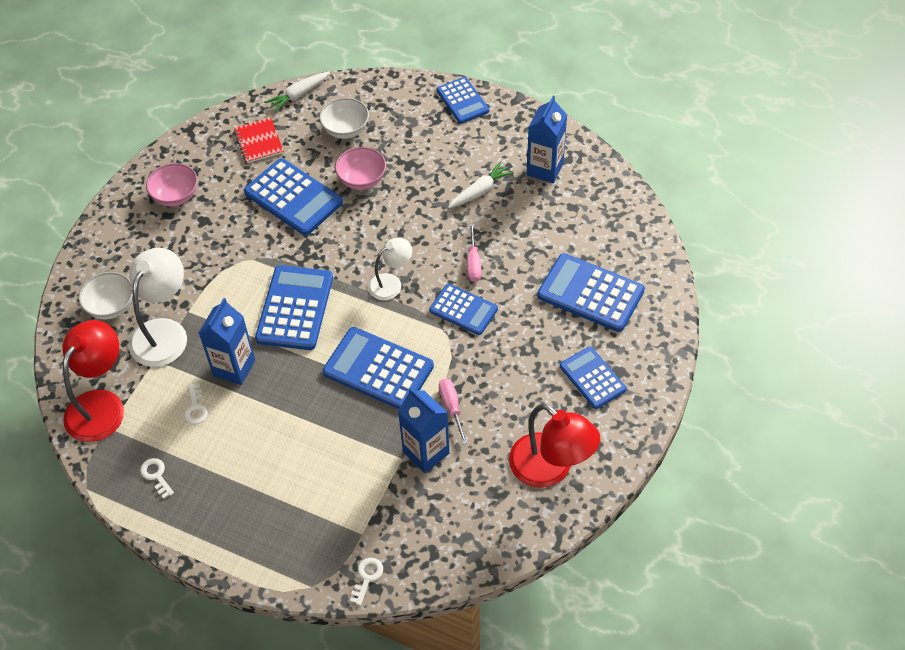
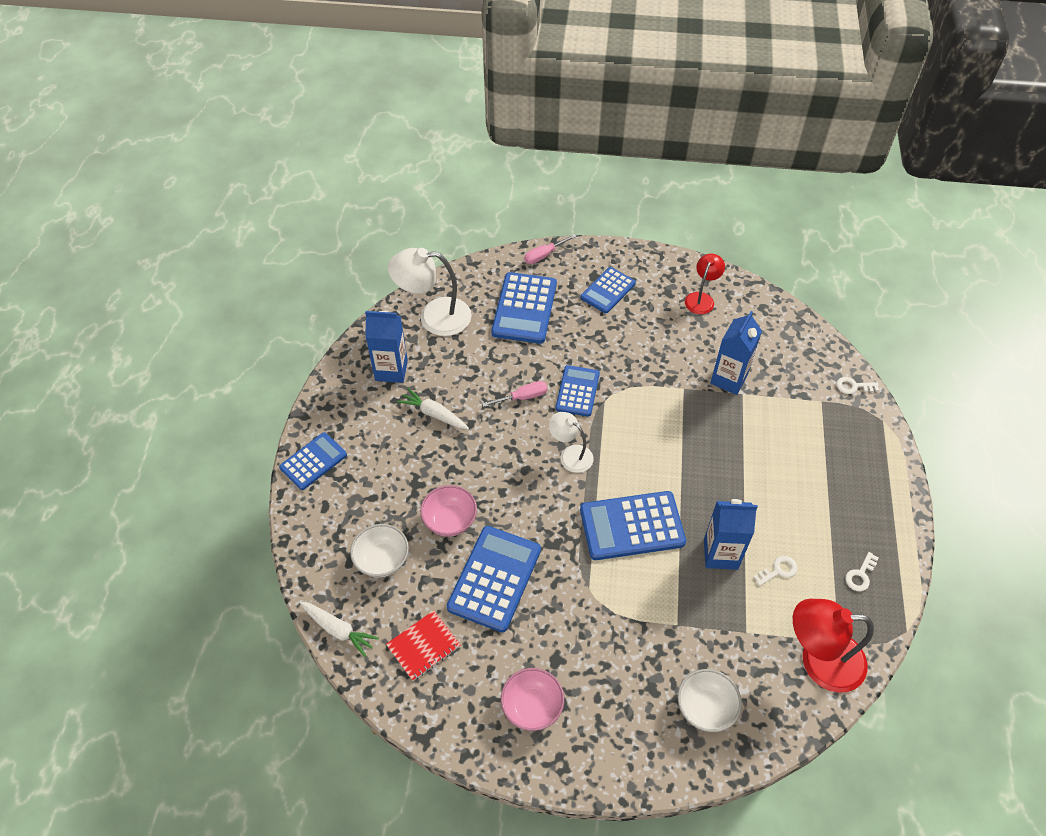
camera: 110 degrees left, 0 degrees up
(164, 332) = (711, 637): white lamp -> white lamp (434, 316)
(378, 369) = (667, 436): blue calculator -> none
(452, 408) = (679, 373): pink screwdriver -> pink screwdriver (544, 255)
(550, 469) = (701, 298): red lamp -> red lamp, size x0.59

